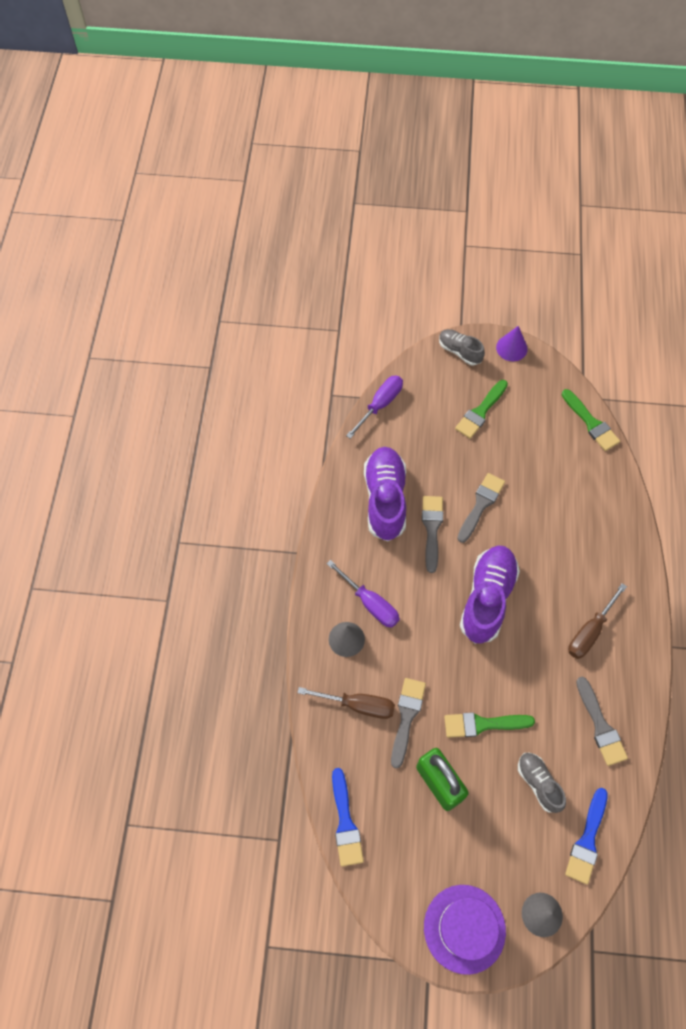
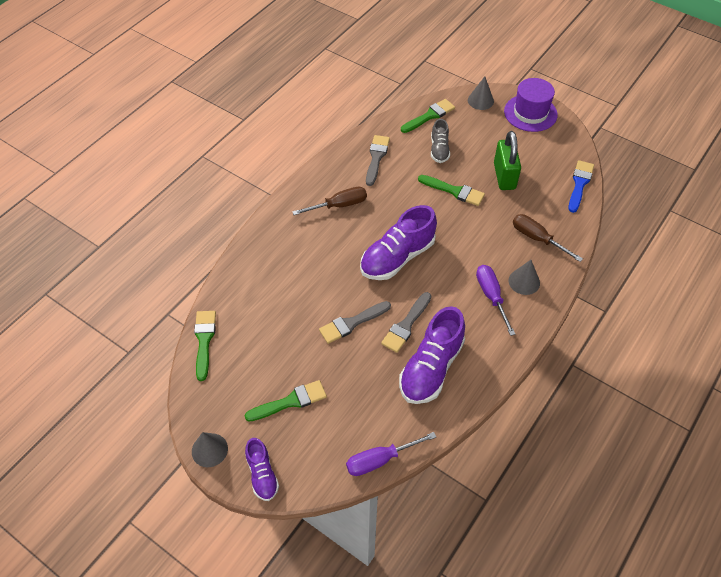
camera: 150 degrees left, 10 degrees down
(406, 717) = (505, 217): grey brush -> none
(459, 351) = (262, 474): grey shoe -> purple shoe
(511, 348) = (209, 450): purple cone -> grey cone
(587, 840) = (429, 116): blue brush -> green brush

